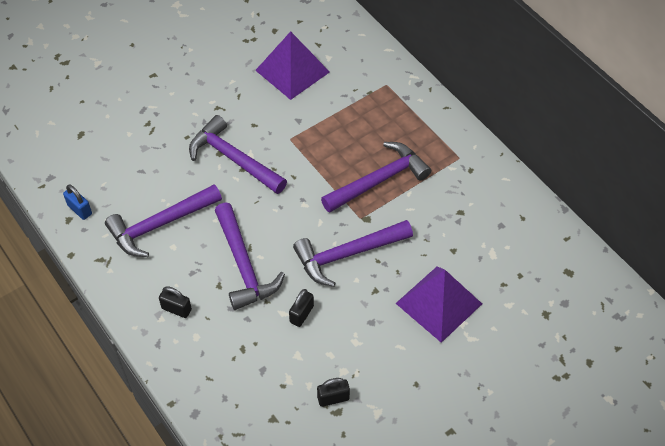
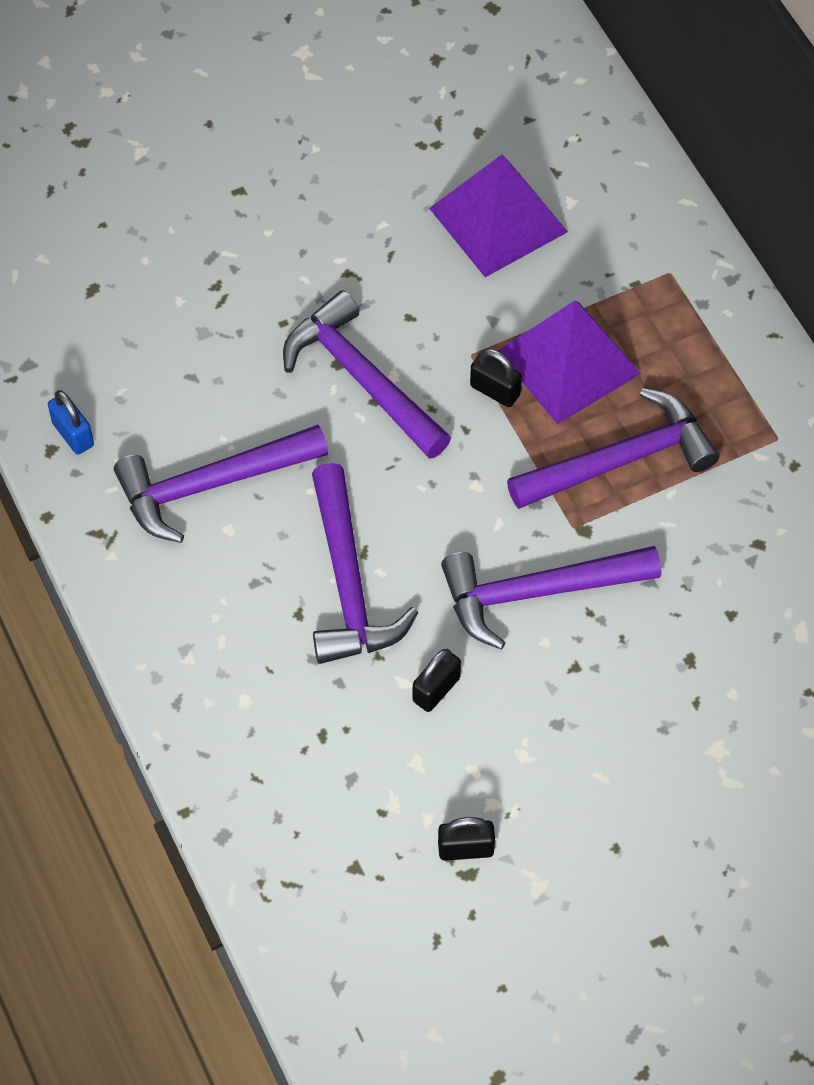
camera: 10 degrees right, 5 degrees up
(176, 309) = (218, 645): black padlock -> black padlock (495, 391)
(439, 303) = (685, 709): purple pyramid -> purple pyramid (568, 362)

